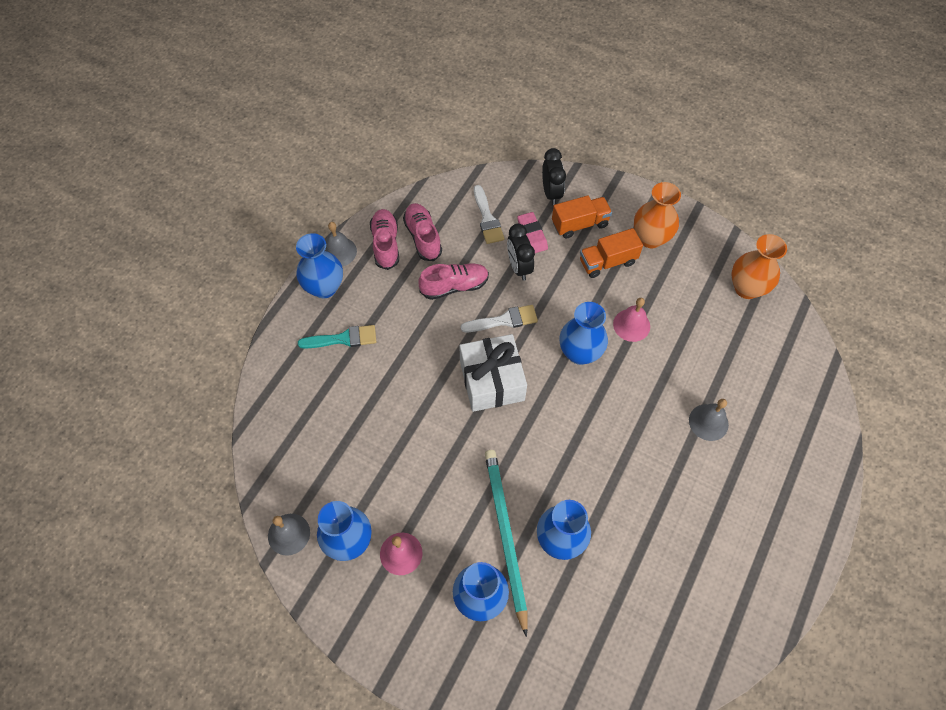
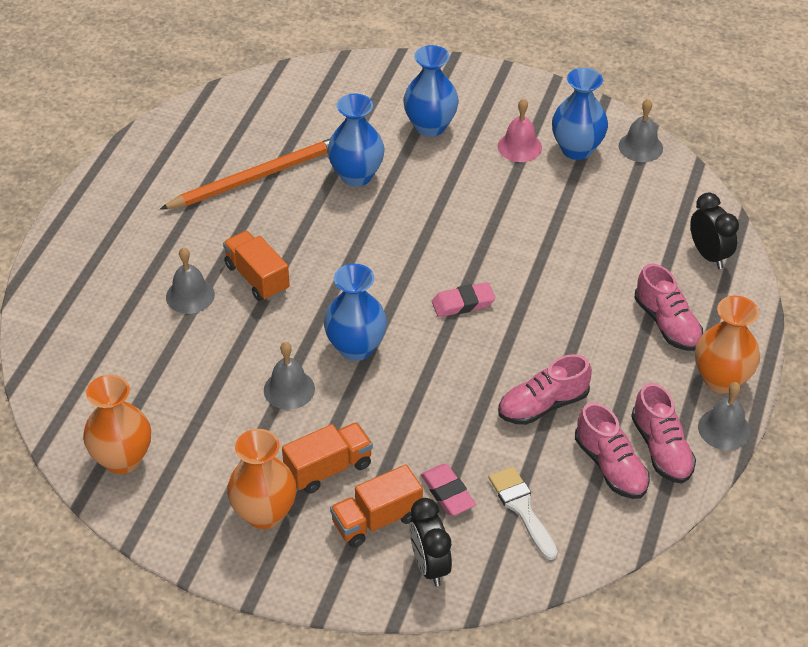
camera: 170 degrees right, 15 degrees down
(324, 287) = (721, 380): blue vase -> orange vase
(343, 339) = (667, 323): turquoise brush -> pink shoe
(492, 381) = (463, 303): white gift -> pink eraser
(504, 320) = (463, 372): white brush -> none
(505, 535) = (415, 172): turquoise pencil -> none
(519, 267) = (457, 443): black clock -> black clock (708, 255)
(631, 325) = (289, 389): pink bell -> grey bell
(653, 553) = (257, 177): none -> orange pencil
(654, 432) = (257, 278): none -> orange truck

